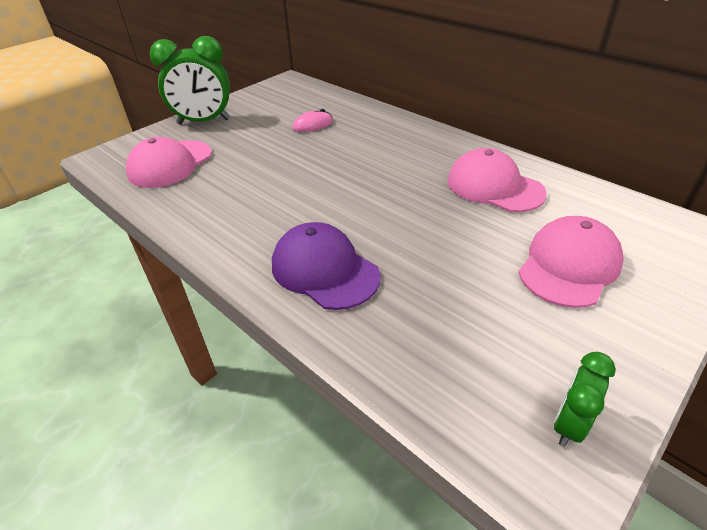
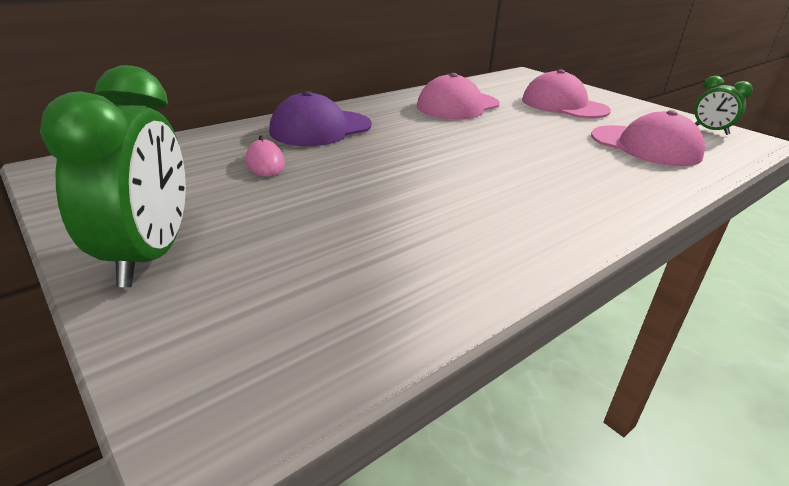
camera: 85 degrees left, 10 degrees down
(170, 164) = (316, 293): pink cap -> pink cap (645, 146)
(324, 270) = (597, 181): purple cap -> purple cap (320, 128)

